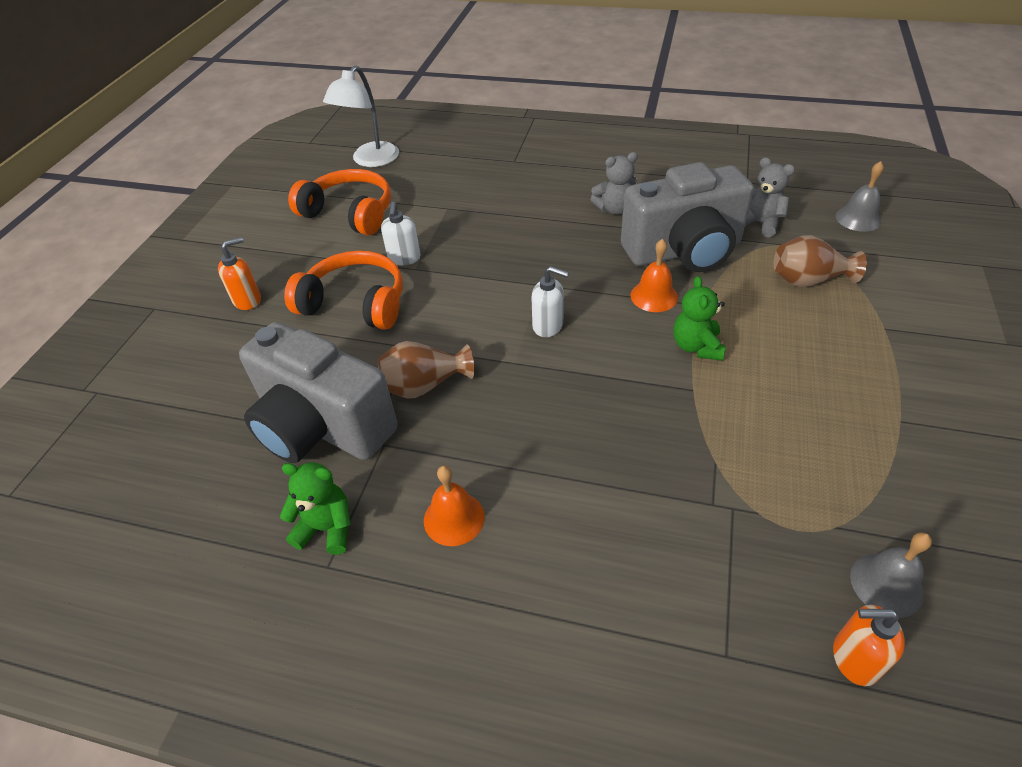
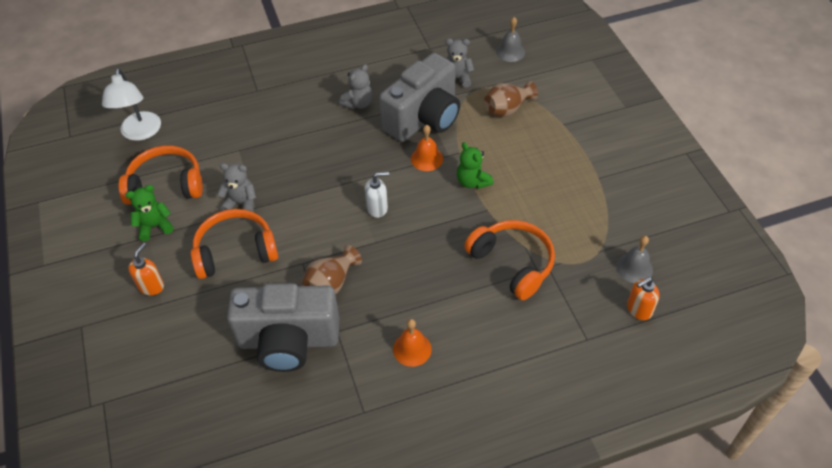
camera: 35 degrees left, 5 degrees up
(326, 528) = (345, 394): green teddy bear -> green teddy bear (154, 226)
(404, 258) = (241, 203): white soap dispenser -> grey teddy bear
(681, 476) = (512, 263): none -> orange headphones

